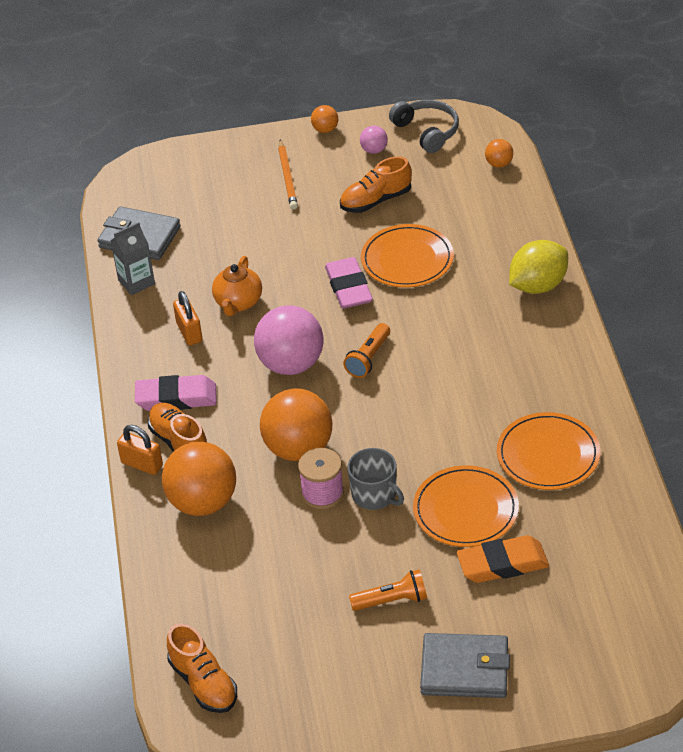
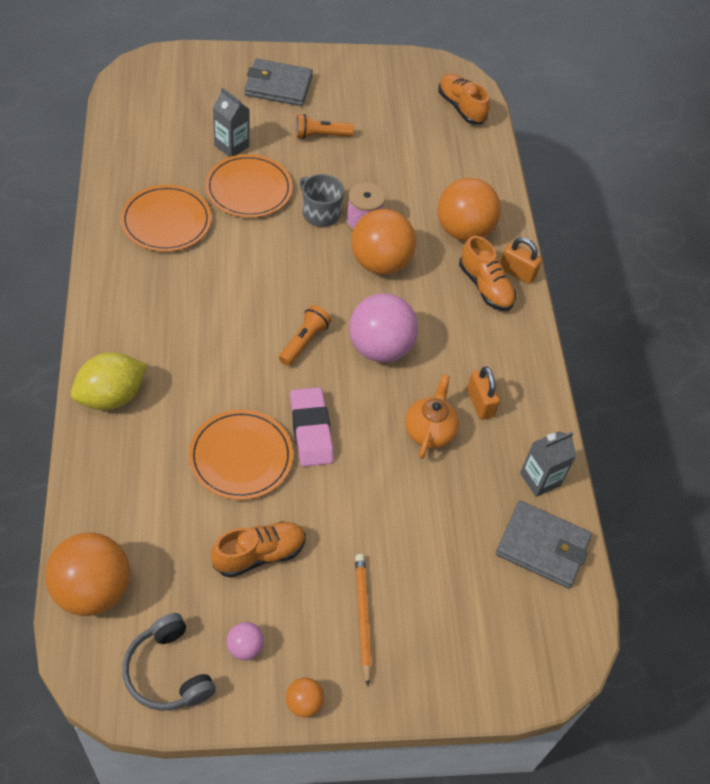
camera: 175 degrees right, 10 degrees up
(176, 398) = (490, 331): pink eraser -> none
(499, 164) = (92, 590): orange ball -> orange ball, size x2.21
(502, 564) = (231, 146): orange eraser -> grey carton

